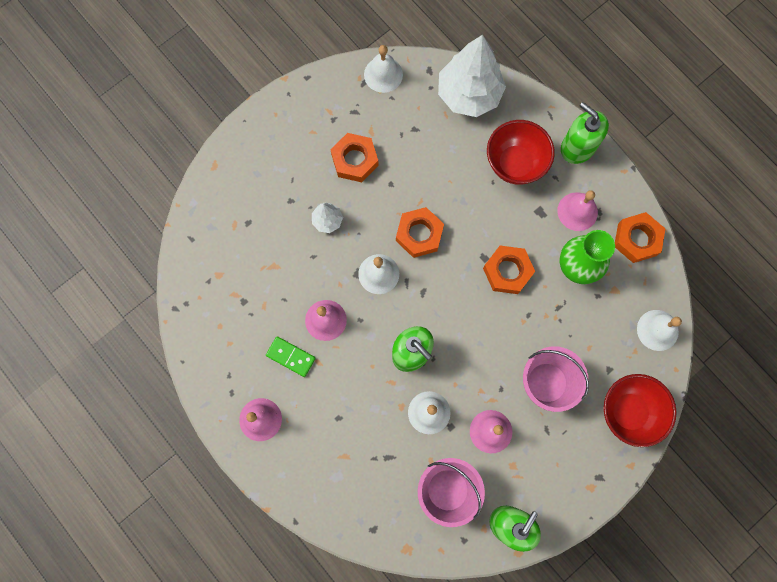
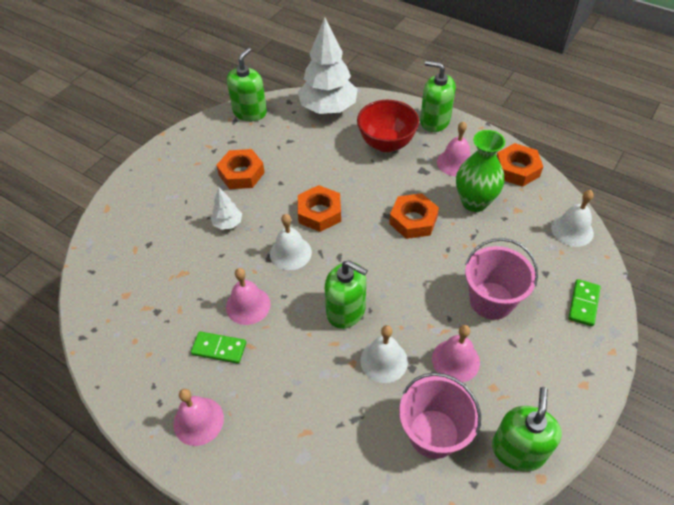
camera: 15 degrees left, 25 degrees down
(383, 74) = (250, 112): white bell -> green soap dispenser
(628, 412) = (583, 304): red bowl -> green domino

